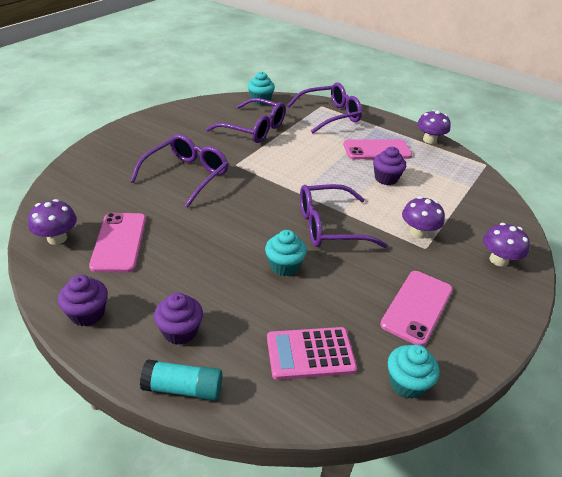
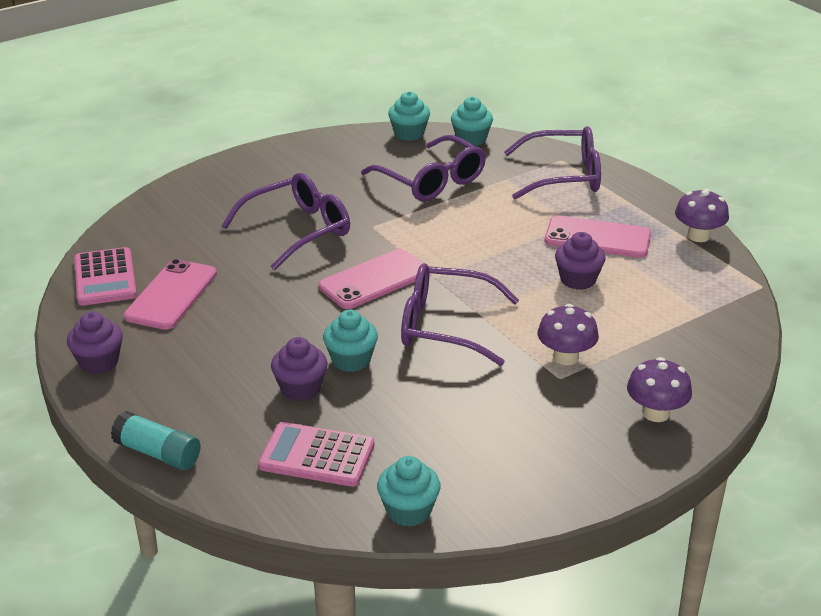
camera: 25 degrees right, 5 degrees down
(57, 238) = (105, 278): purple mushroom -> pink calculator
(180, 331) = (186, 401): purple cupcake -> purple cupcake (300, 388)
(220, 101) = (409, 134): none -> turquoise cupcake
(417, 307) = (488, 440): pink phone -> pink phone (374, 280)

